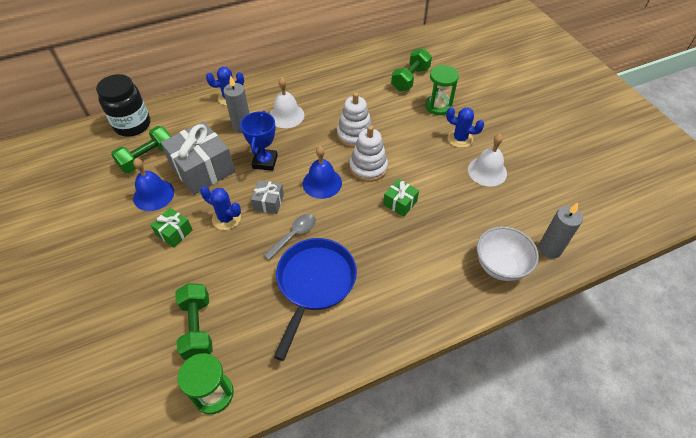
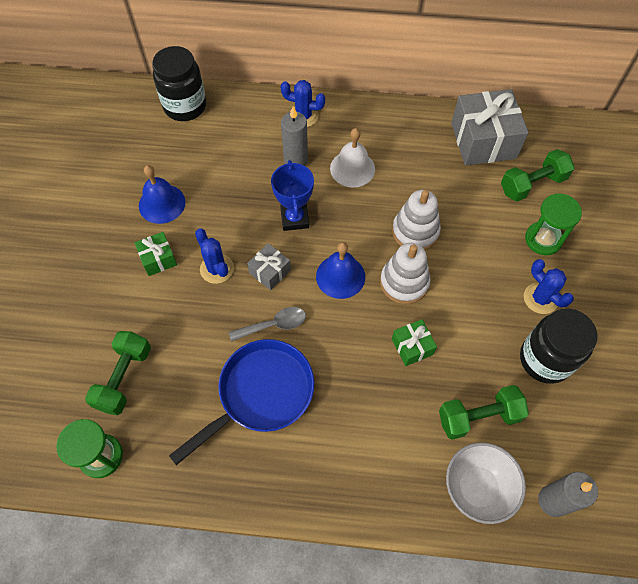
camera: 30 degrees right, 10 degrees up
(147, 158) = (178, 155): green dumbbell -> green dumbbell (478, 417)
(202, 169) = (225, 196): grey gift -> grey gift (483, 140)
(265, 162) = (294, 218): blue trophy -> blue trophy turned 45 degrees counterclockwise
(487, 171) = (545, 359): white bell -> black jar

